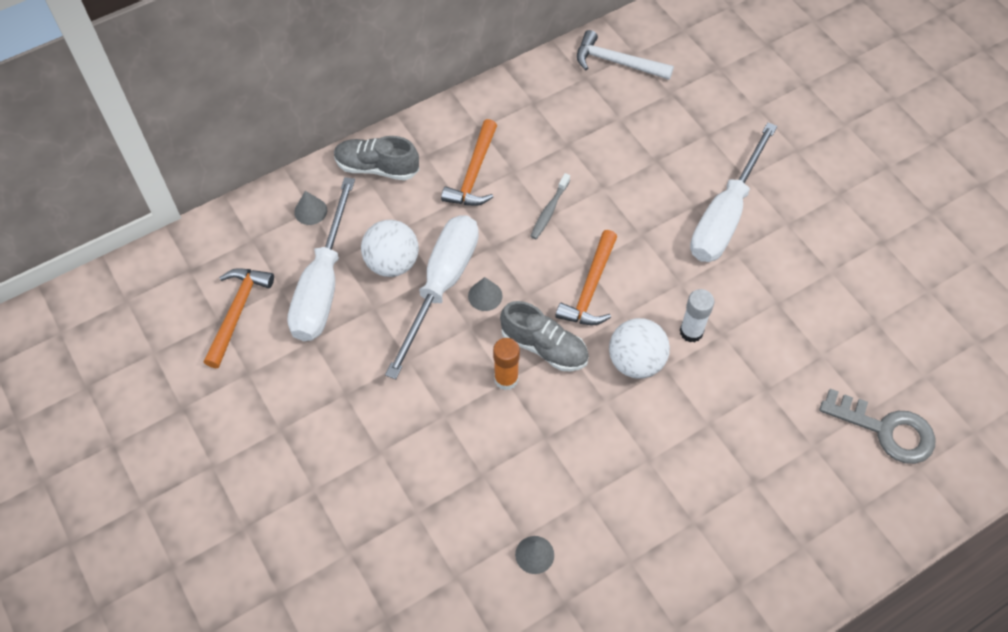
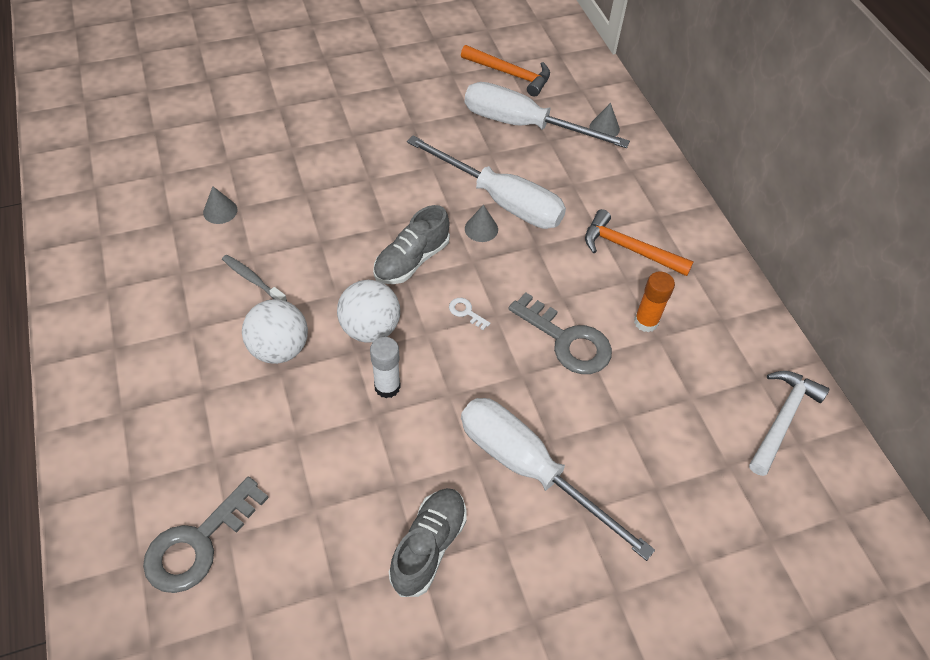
camera: 100 degrees right, 5 degrees down
(377, 168) = (647, 178): grey shoe -> grey shoe (428, 546)
(392, 263) = (535, 171): white ball -> white ball (279, 348)
(506, 379) = (388, 226): orange glue stick -> orange glue stick (646, 322)
(549, 211) = (570, 300): grey toothbrush -> grey toothbrush (252, 279)
(590, 288) = (466, 312): orange hammer -> white key
(594, 207) = (567, 340): none -> grey key

